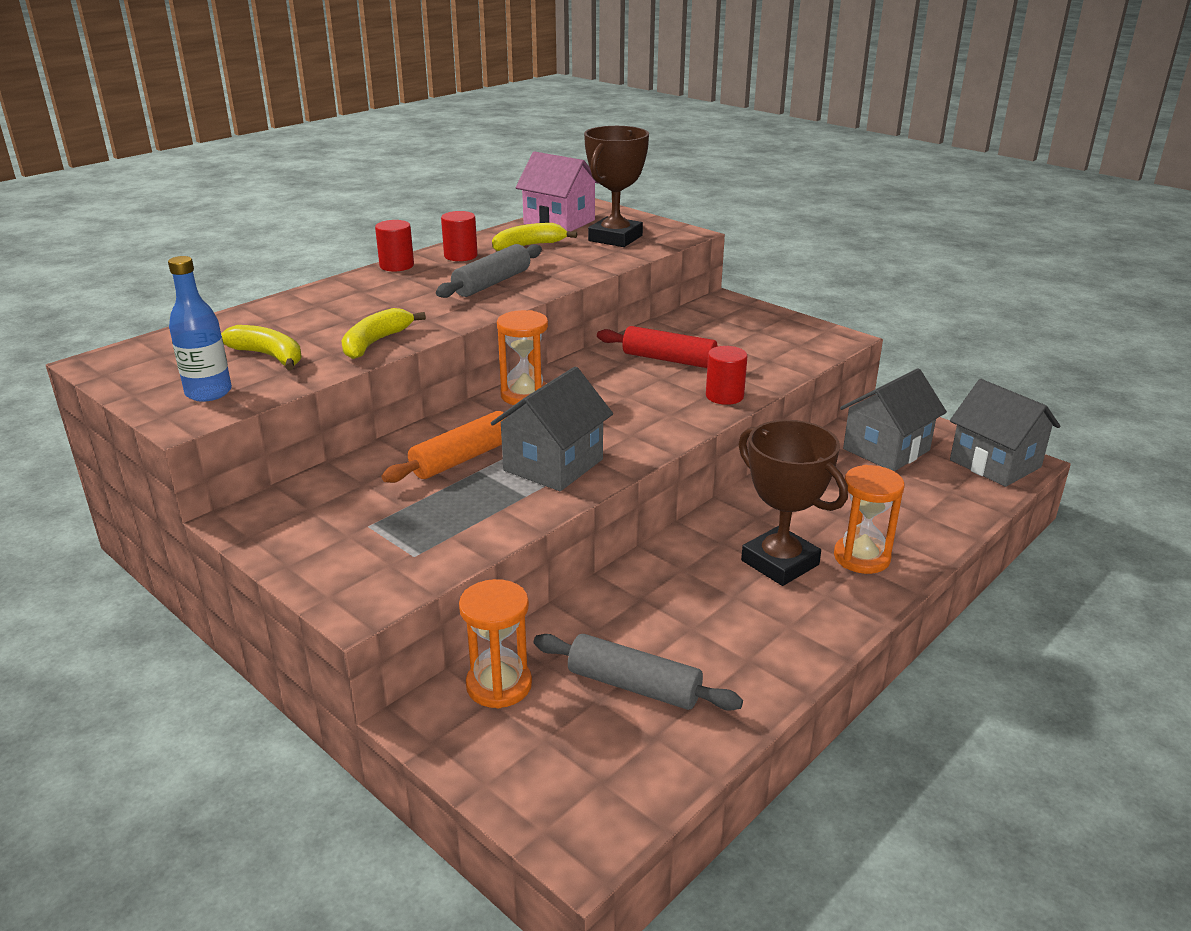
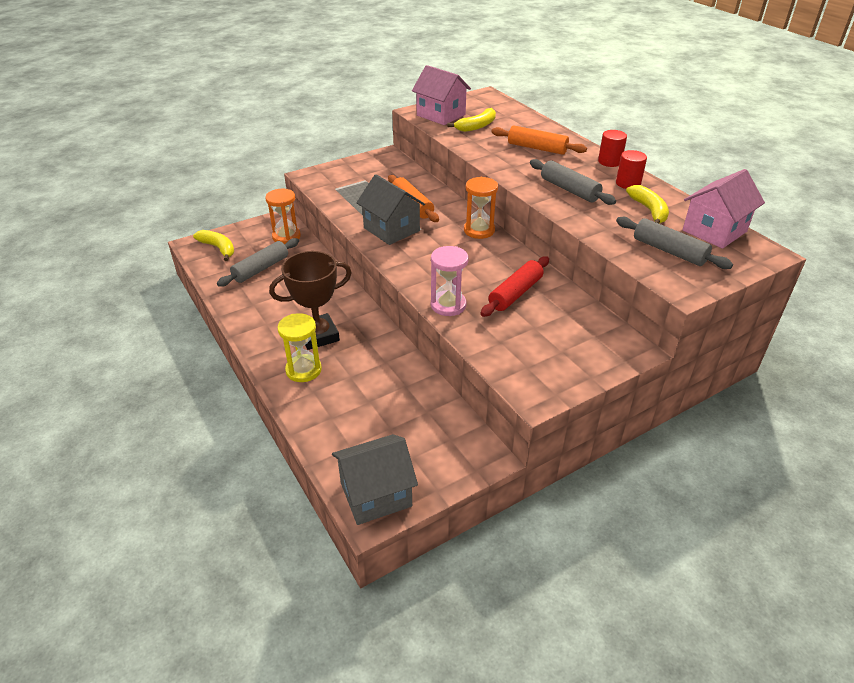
camera: 105 degrees right, 10 degrees up
(208, 393) = (441, 115): blue bottle -> pink house
(358, 307) = (537, 148): none -> orange rolling pin
(375, 342) = (483, 151): yellow banana -> yellow banana (218, 248)
(615, 238) = (669, 251): brown trophy -> grey rolling pin
(724, 396) = (448, 305): red cylinder -> pink hourglass
(861, 557) = (303, 370): orange hourglass -> yellow hourglass
(886, 449) = (423, 433): grey house -> none

